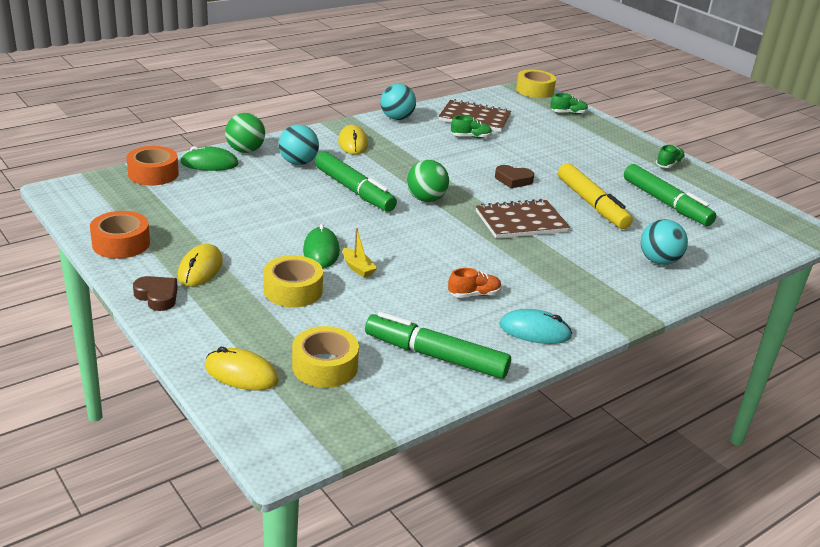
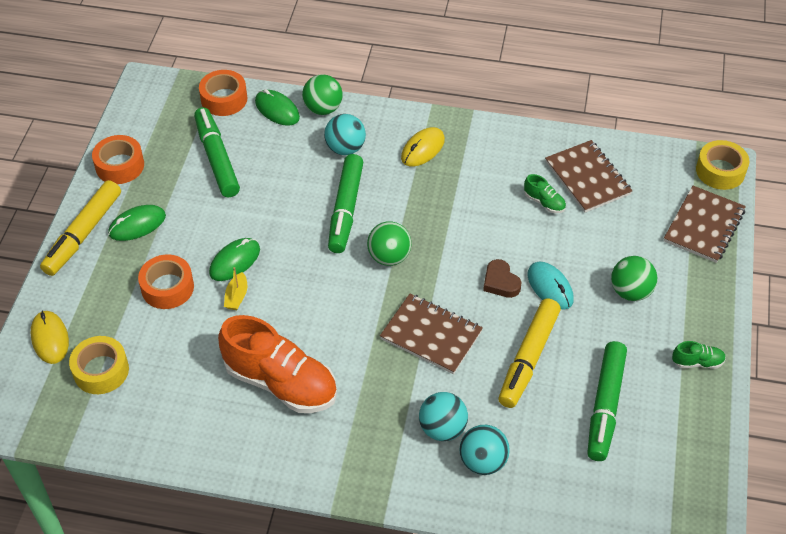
camera: 50 degrees right, 20 degrees up
(157, 296) = (83, 234): brown heart -> yellow marker
(200, 269) = (137, 225): yellow mouse -> green mouse
(293, 290) = (167, 287): yellow tape -> orange tape
(397, 118) = (509, 136): turquoise ball -> turquoise ball (442, 429)
(435, 356) = (176, 416): green marker -> green marker (217, 158)
(474, 294) = (281, 382): orange shoe -> orange shoe, size x2.38
(535, 331) = (273, 449): turquoise mouse -> turquoise mouse (550, 287)
(568, 113) = (704, 226): green shoe -> brown notebook
(585, 153) = (630, 291): none -> green ball

